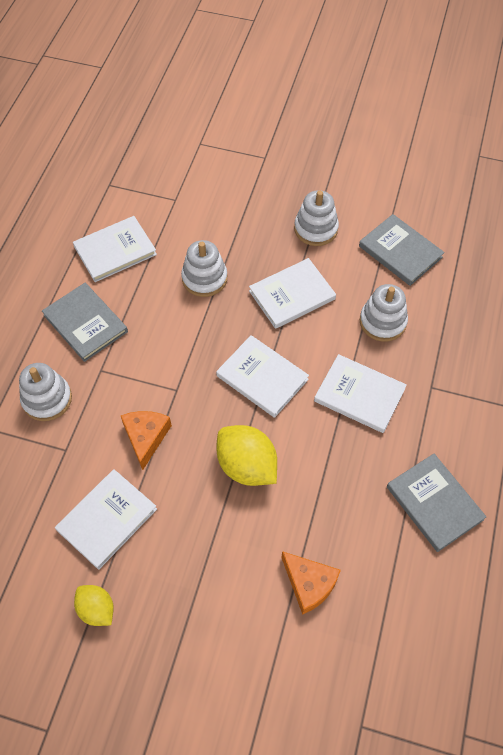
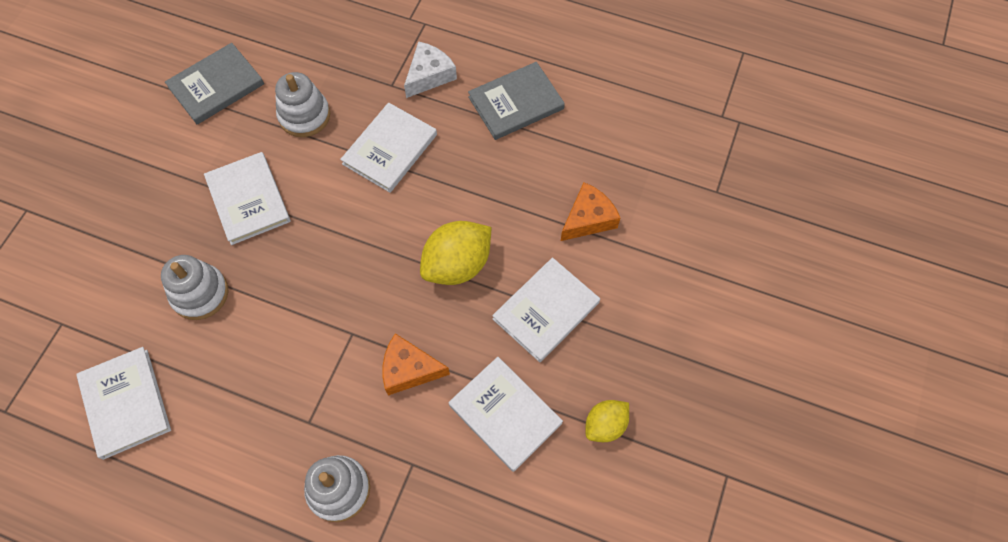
camera: 85 degrees left, 5 degrees up
(85, 323) = (234, 442): grey book -> none
(262, 377) = (352, 240): white book -> white book (546, 311)
(316, 229) = (159, 165): white stacking toy -> none
(450, 418) = (429, 75): none -> white cheese

